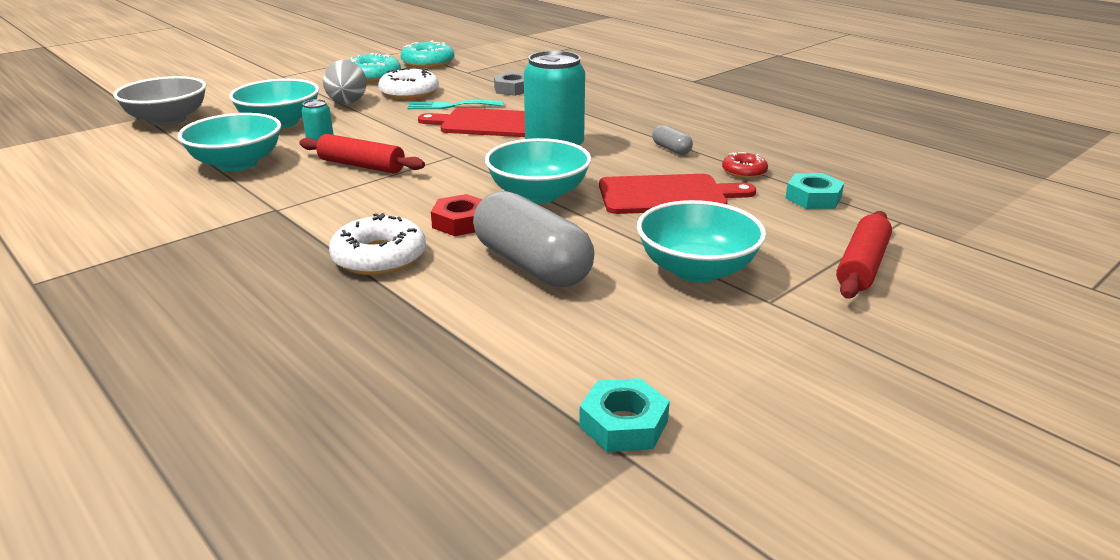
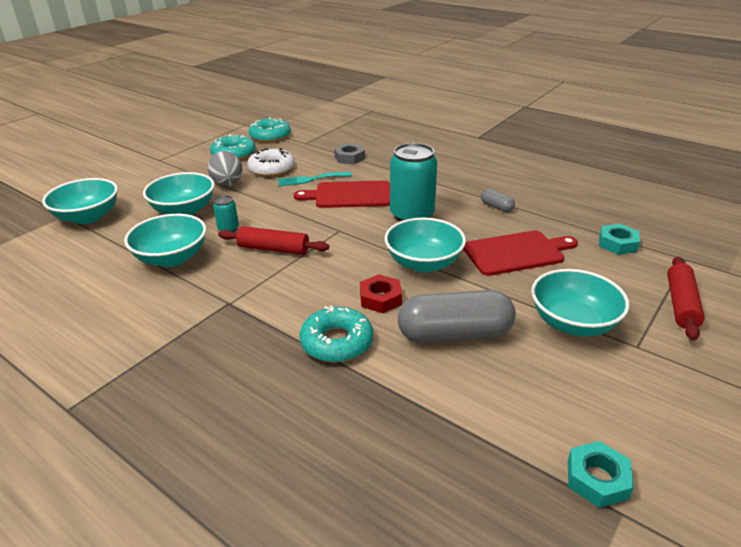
camera: 10 degrees left, 5 degrees up
(168, 120) = (88, 217): grey bowl -> turquoise bowl
(379, 257) = (337, 342): white donut -> turquoise donut
(531, 265) = (454, 334): grey capsule -> grey capsule turned 45 degrees counterclockwise
(744, 171) = (558, 223): red donut -> none

